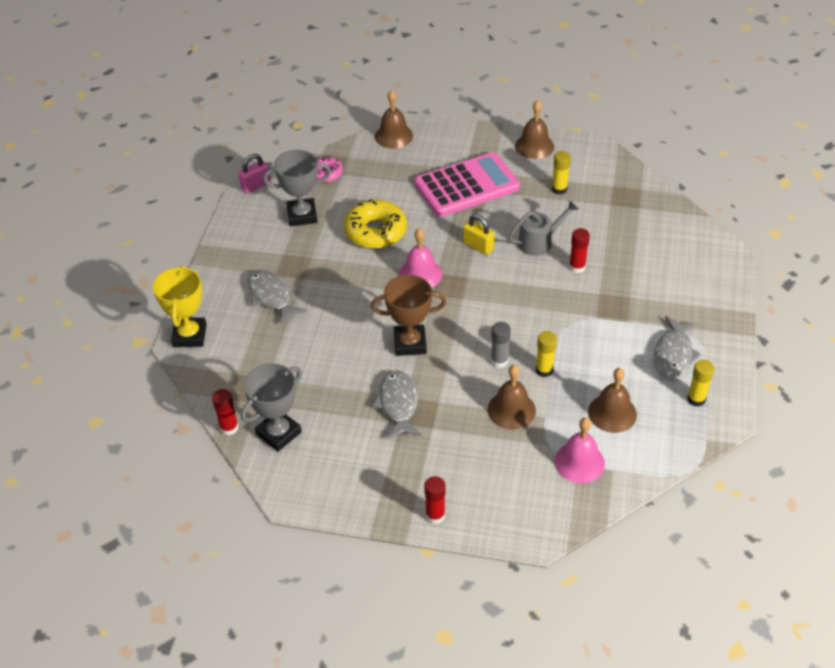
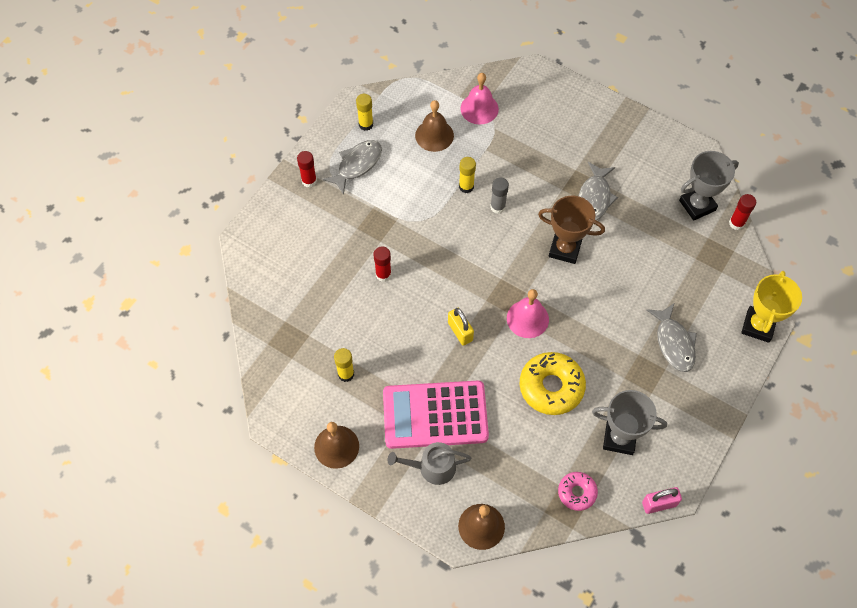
camera: 160 degrees left, 15 degrees up
(435, 515) = (598, 106): red glue stick -> red glue stick (309, 181)
(511, 410) = (508, 163): brown bell -> none
(539, 242) = (401, 315): grey watering can -> grey watering can (432, 467)

